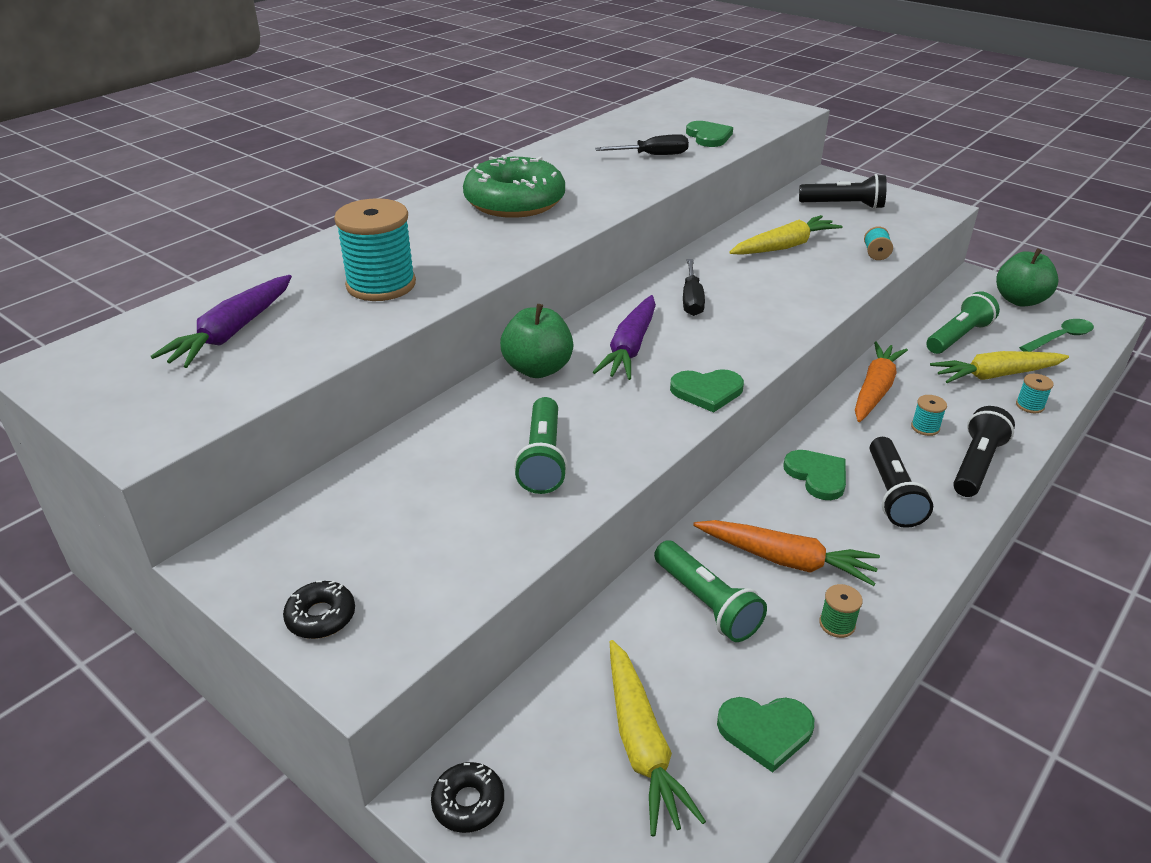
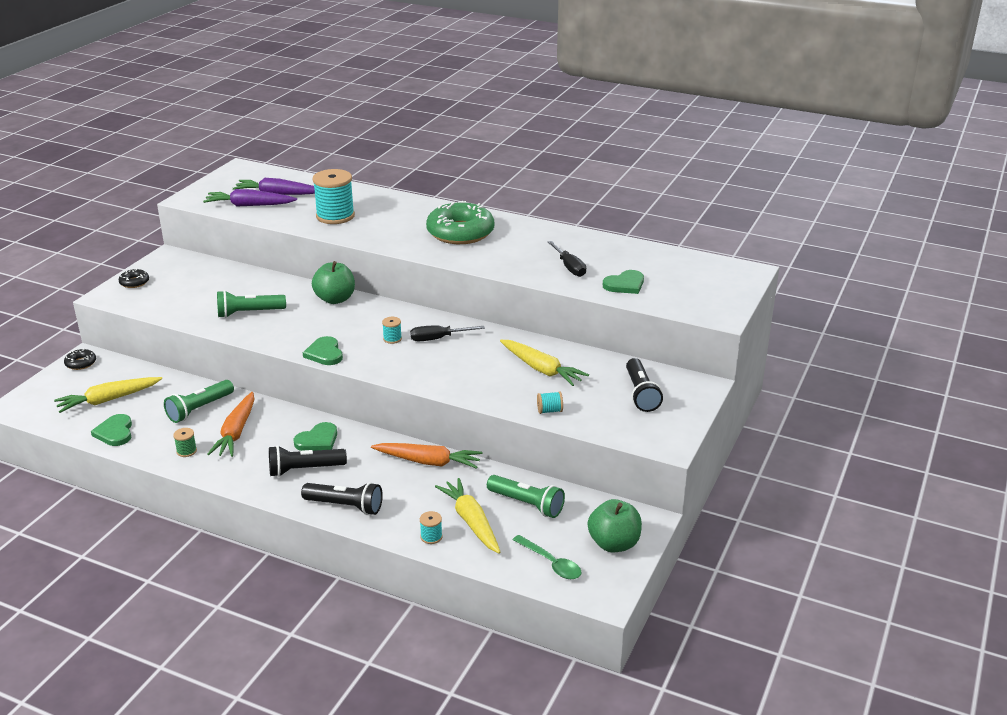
camera: 75 degrees right, 5 degrees down
(630, 348) = (367, 324): purple carrot -> purple carrot (249, 205)
(925, 427) = (385, 484): turquoise spool -> turquoise spool (392, 339)

